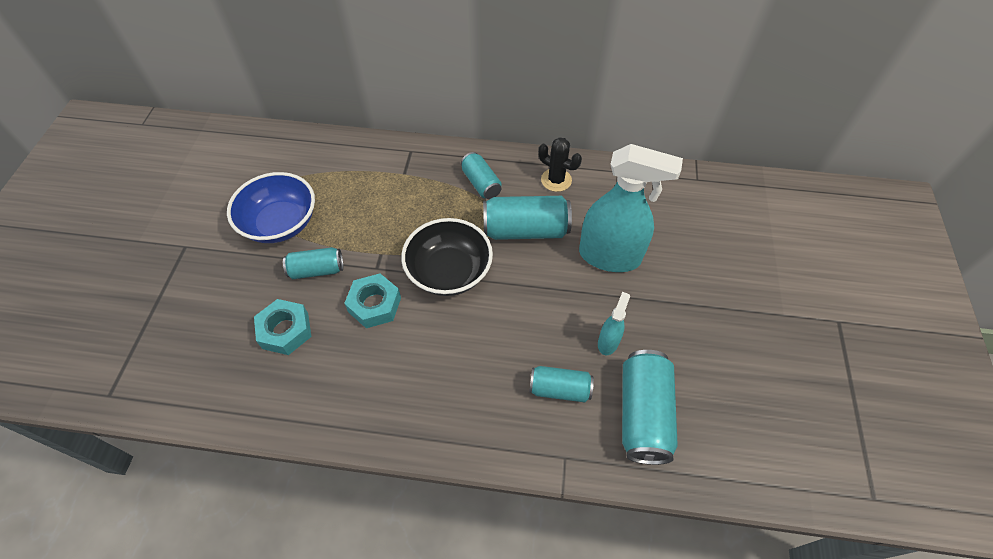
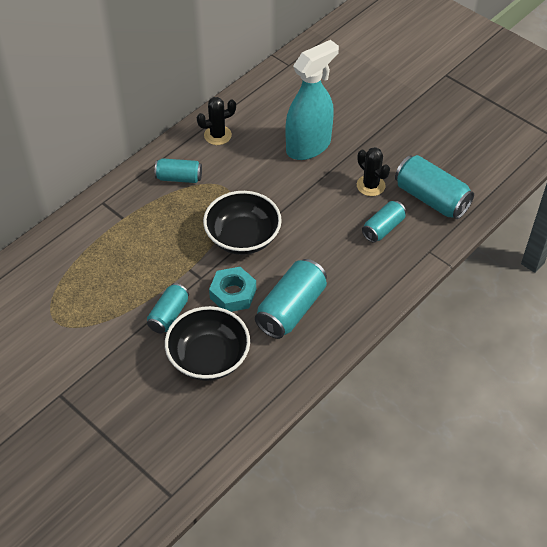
camera: 55 degrees left, 5 degrees down
(280, 223) = (98, 319): blue bowl -> none
(285, 331) = (209, 358): turquoise nut -> black bowl
(525, 230) = (246, 177): turquoise can -> turquoise can (291, 309)
(608, 342) = (370, 185): turquoise spray bottle -> black cactus

